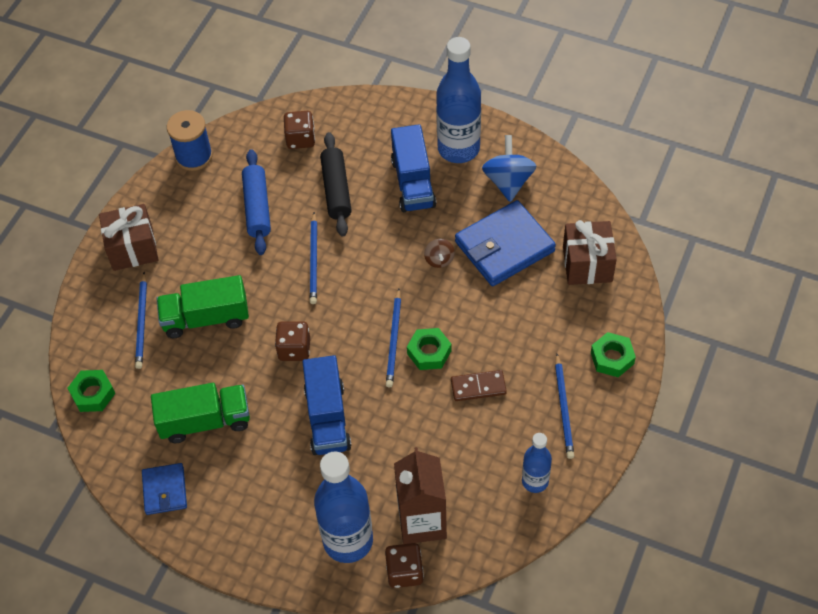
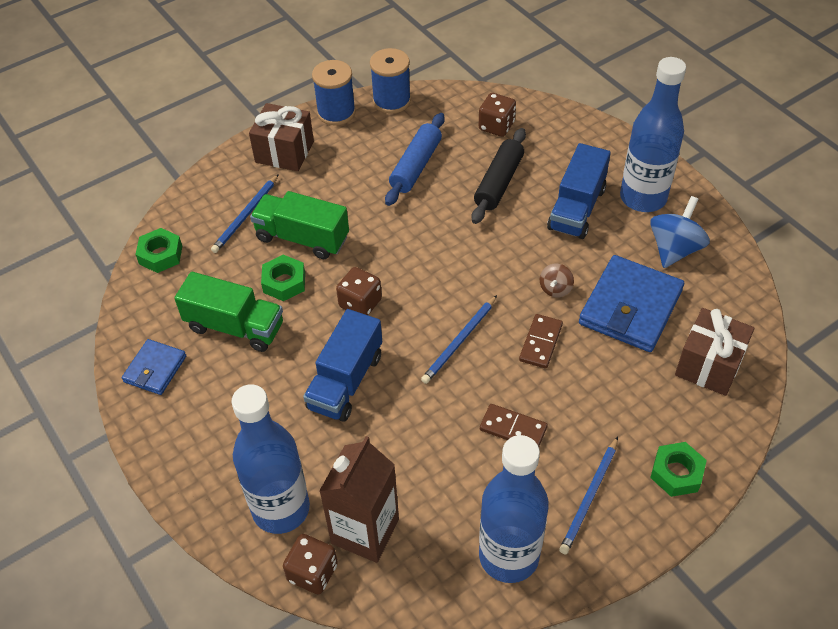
camera: 30 degrees right, 5 degrees down
(152, 190) = (336, 112): none -> blue spool
(314, 260) = (434, 234): blue pencil -> none
(429, 352) = (486, 370): green nut -> green nut (284, 282)
(456, 309) = (541, 343): none -> brown domino
(504, 246) = (630, 307): blue wallet -> blue wallet turned 60 degrees counterclockwise
(535, 481) = (508, 556): blue bottle -> blue bottle, size x1.83

